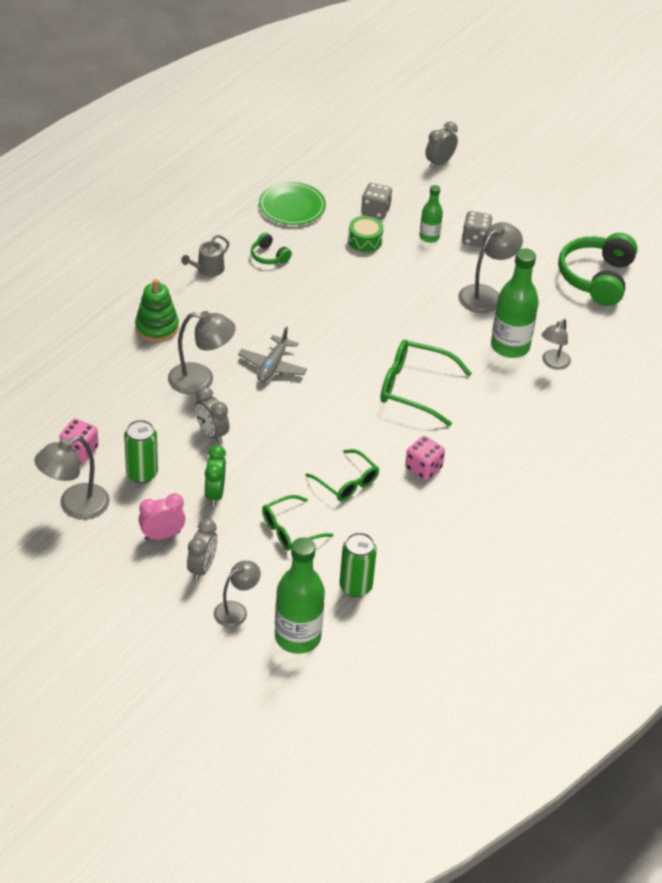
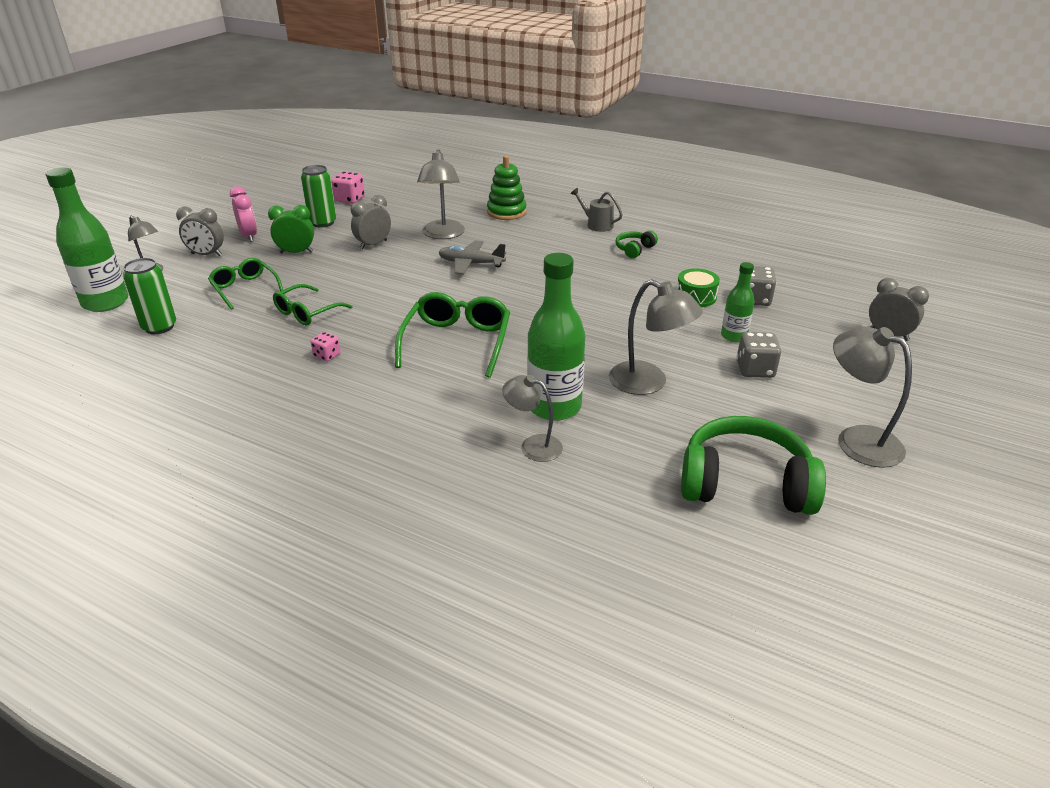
camera: 85 degrees right, 10 degrees down
(75, 506) = (287, 204): grey lamp -> grey lamp (857, 440)
(292, 206) = (722, 254): green plate -> none
(423, 468) = (327, 355): pink dice -> pink dice, size x0.62

